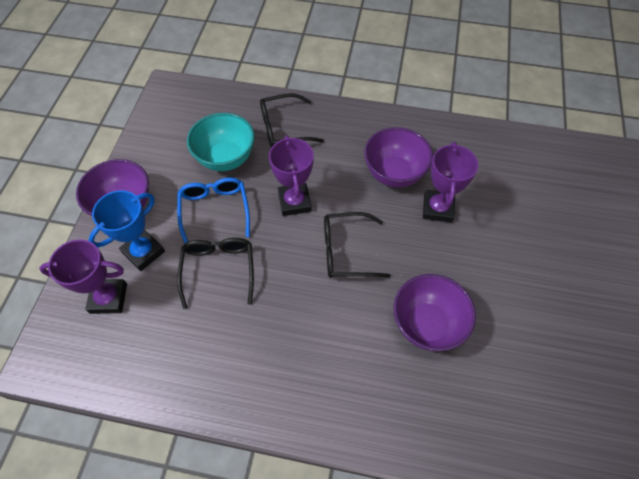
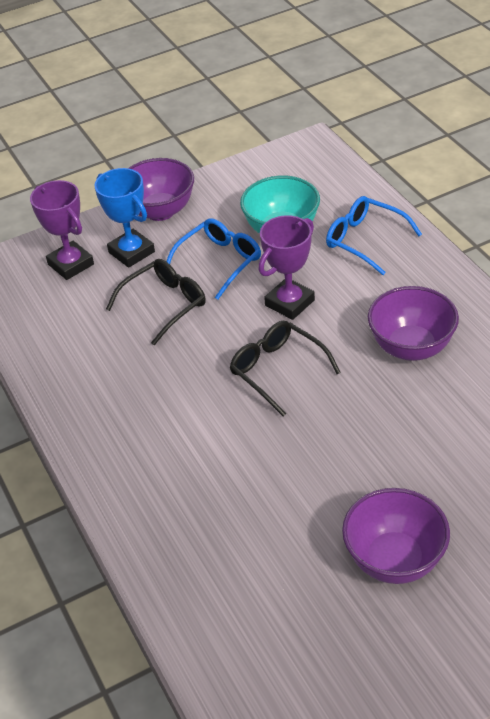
camera: 55 degrees right, 15 degrees down
(143, 252) = (131, 252): blue trophy -> blue trophy turned 45 degrees clockwise
(283, 128) = (365, 240): black glasses -> blue glasses
(427, 324) = (262, 474): purple bowl -> purple bowl (394, 560)
(437, 208) = (409, 404): purple trophy -> none

